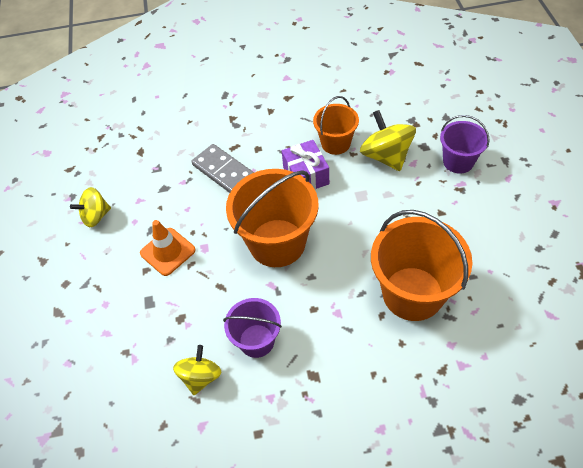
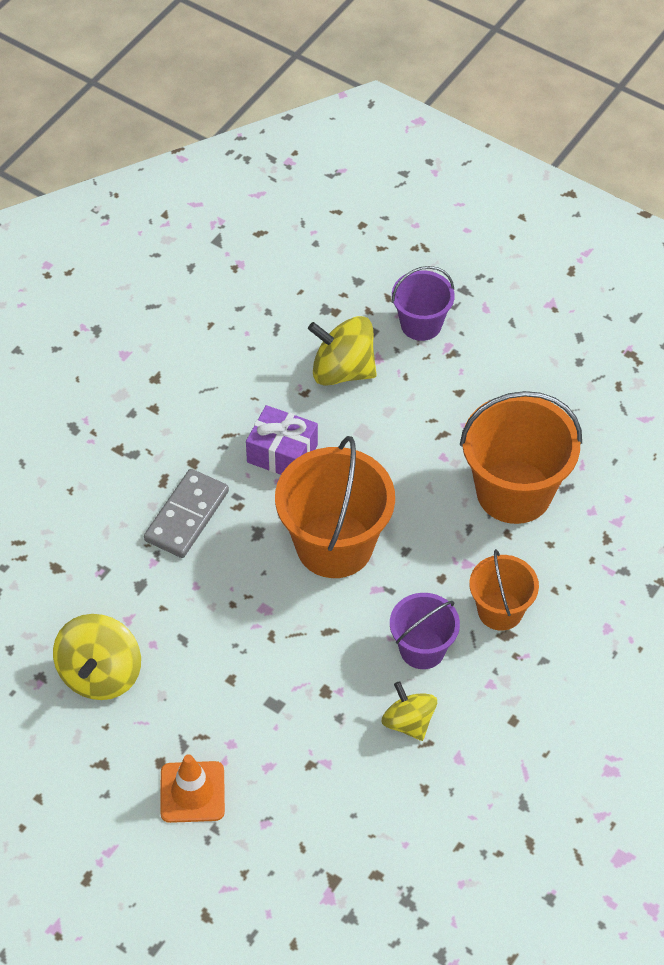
camera: 50 degrees left, 0 degrees up
(96, 216) = (100, 674): yellow spinning top -> yellow spinning top, size x1.53
(168, 251) = (231, 643): orange traffic cone -> orange traffic cone (192, 792)
(224, 171) = (186, 516): grey domino -> grey domino turned 60 degrees counterclockwise
(335, 143) = (273, 394): orange bucket -> orange bucket (500, 611)

